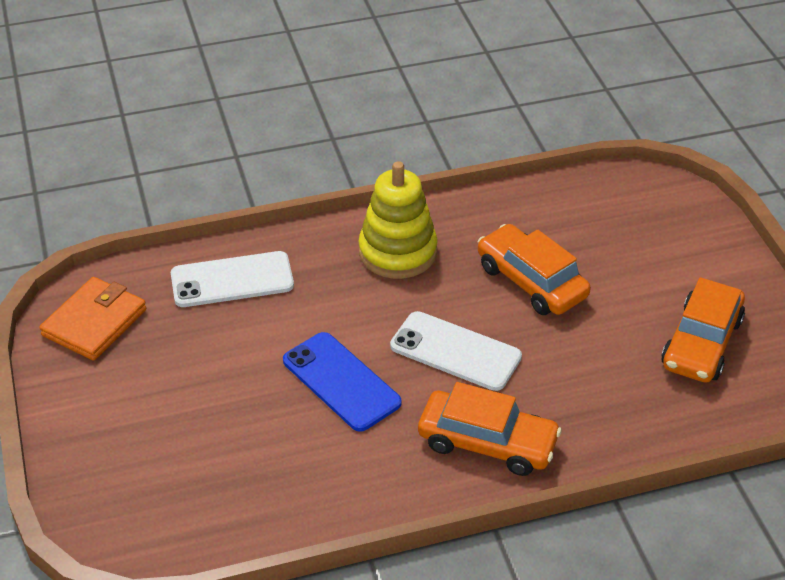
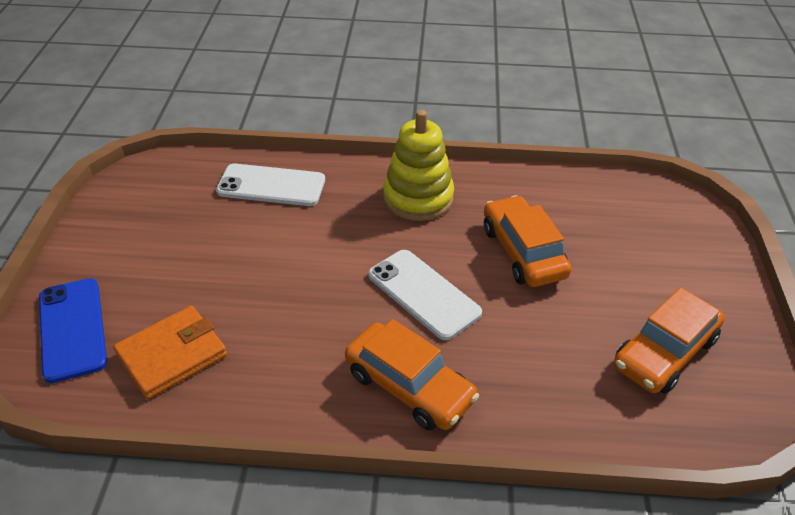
camera: 20 degrees right, 0 degrees up
(95, 322) = (147, 190): orange wallet -> orange wallet (172, 355)
(341, 382) = (309, 292): blue phone -> blue phone (72, 329)

